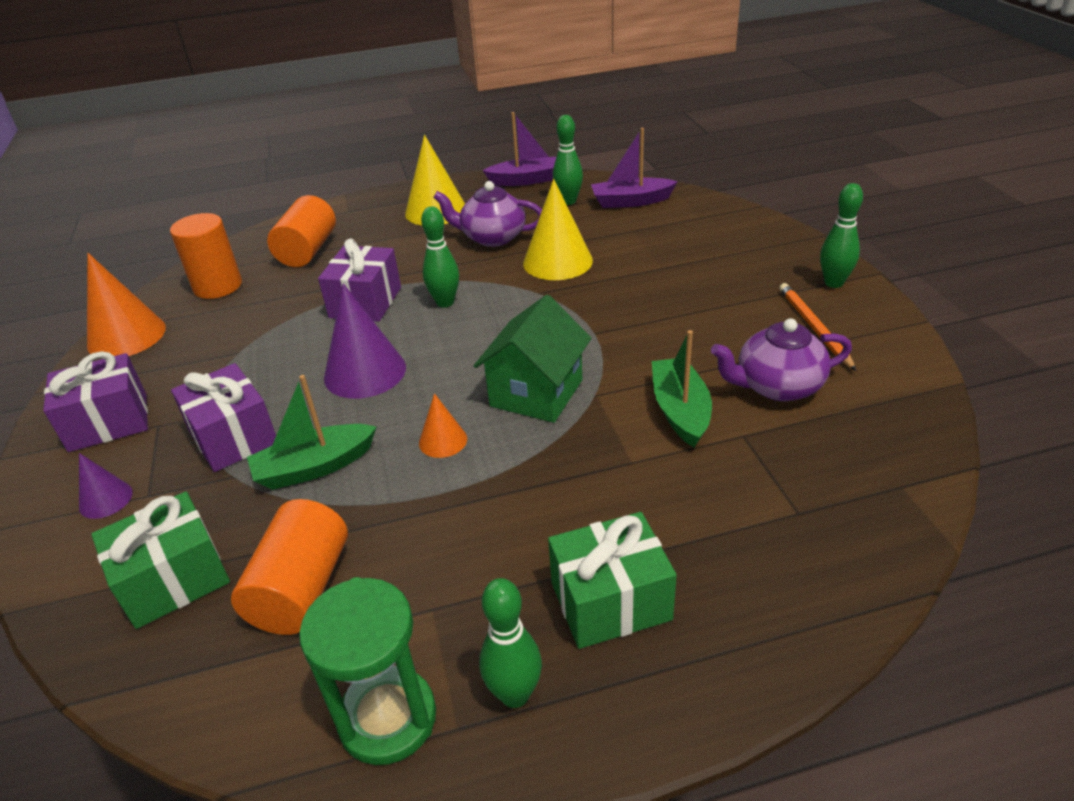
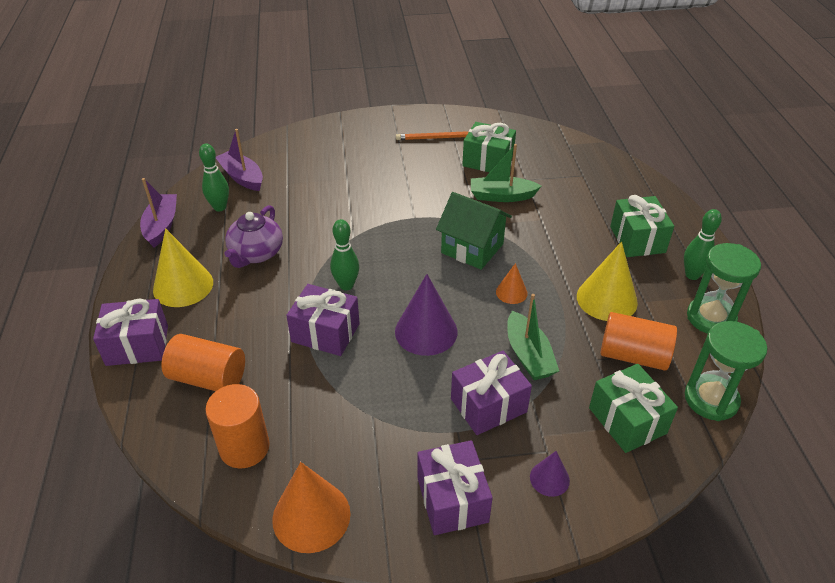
camera: 85 degrees left, 5 degrees up
(187, 699) = (711, 399): none -> green hourglass
(353, 209) = (137, 345): none -> purple gift
(557, 261) = (314, 223): yellow cone -> yellow cone (606, 299)
(631, 201) = (242, 177): purple boat -> purple boat turned 135 degrees clockwise
(777, 386) = (488, 161): purple teapot -> green gift
(833, 283) = (395, 121): green bowling pin -> none

